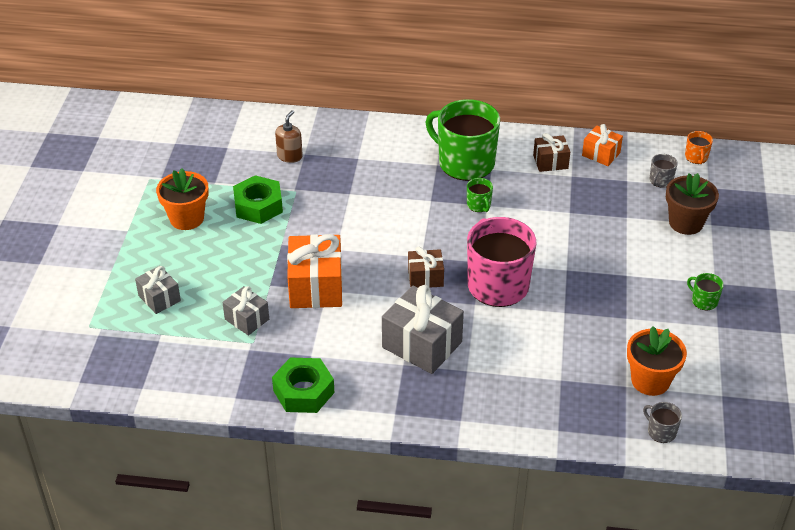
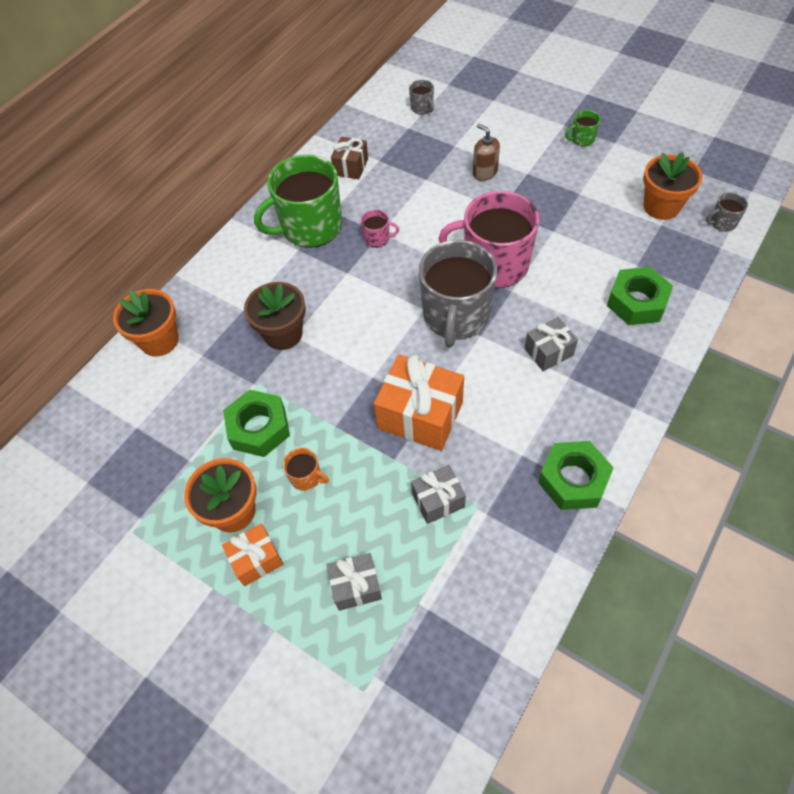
camera: 60 degrees left, 15 degrees up
(290, 156) = (196, 370): brown soap dispenser -> brown soap dispenser (485, 172)
(304, 128) = (159, 340): none -> orange flower pot
(422, 345) = (548, 352): grey gift -> grey gift, size x0.57
(425, 277) = (456, 316): brown gift -> grey mug
(479, 205) = (377, 238): green mug -> pink mug
(514, 389) = (636, 302): none -> green nut
(601, 154) = (363, 131): orange gift -> orange gift (256, 560)
(686, 223) = (483, 113): brown flower pot -> brown flower pot (283, 334)
(696, 157) = (407, 76): orange mug -> orange mug (306, 477)

